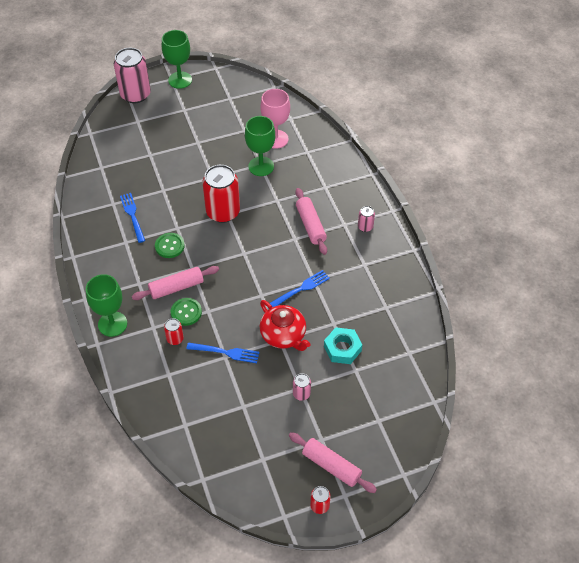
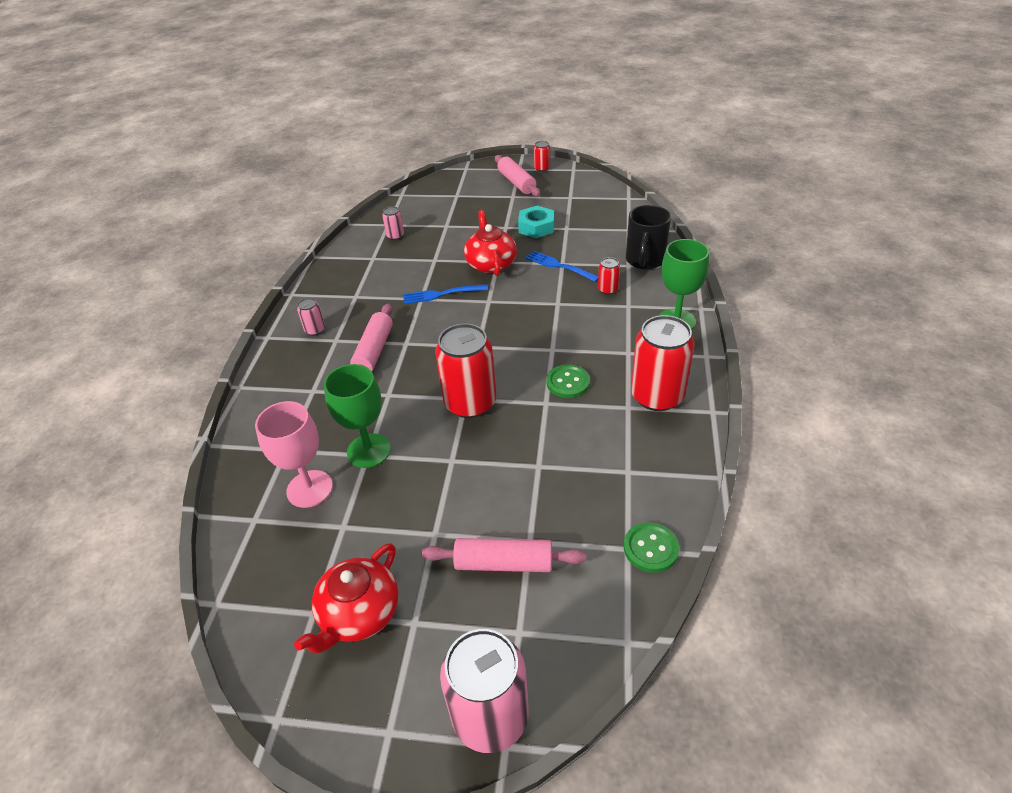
camera: 150 degrees left, 10 degrees down
(110, 256) = (657, 396): none -> red can
(132, 215) = (603, 441): blue fork -> none
(156, 385) = (644, 260): none -> black mug
(176, 287) = (582, 334): pink rolling pin -> pink rolling pin (504, 563)
(180, 80) = (373, 717): green goblet -> none
(186, 312) = (583, 308): green button -> green button (650, 548)
(209, 104) = (359, 614): none -> red teapot
(301, 394) = (507, 223): pink can -> pink can (395, 236)
(342, 348) = (443, 241): turquoise nut -> turquoise nut (536, 227)

